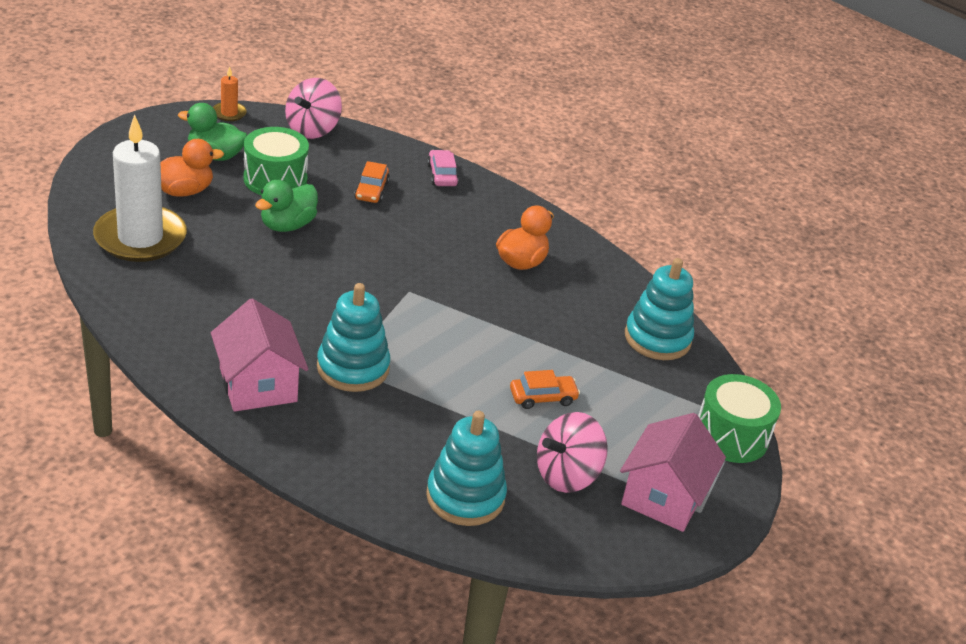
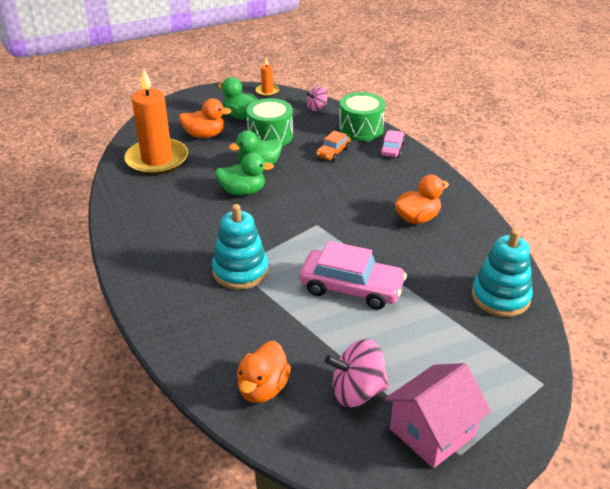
camera: 30 degrees right, 0 degrees up
(140, 238) = (157, 160): white candle -> orange candle
(258, 385) = (166, 269): pink house -> none
(289, 264) = (243, 191): none -> green duck
(312, 129) = (317, 108): pink spinning top -> pink spinning top, size x0.59
(465, 497) = (263, 388): turquoise stacking toy -> orange duck
(494, 361) = (351, 288): none -> pink car
(543, 397) = (374, 324): orange car -> none
(731, 436) = (525, 393): green drum -> green drum (361, 129)

